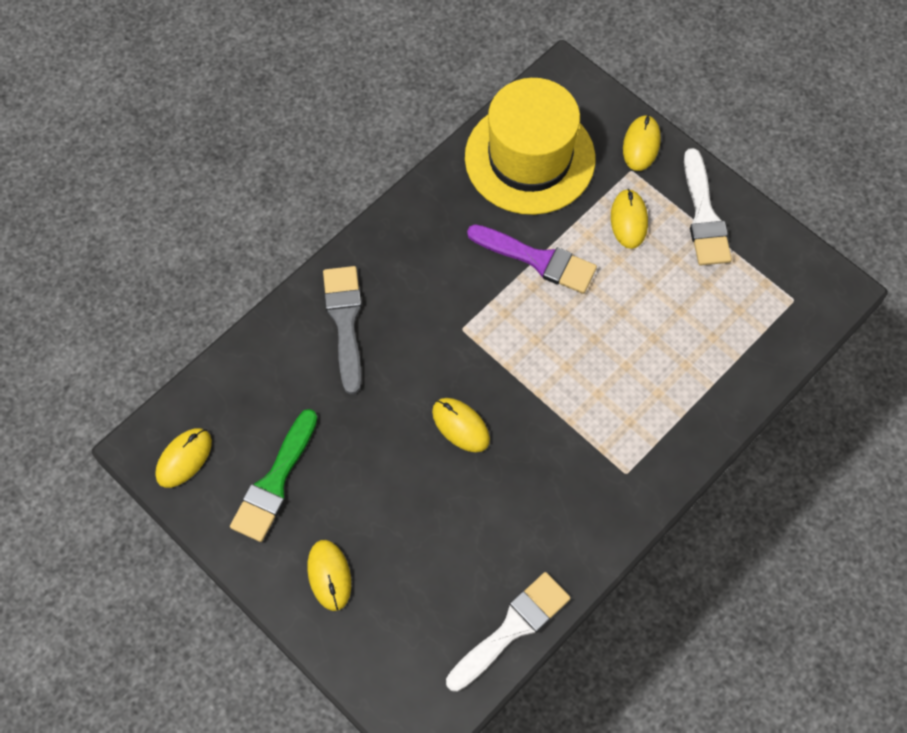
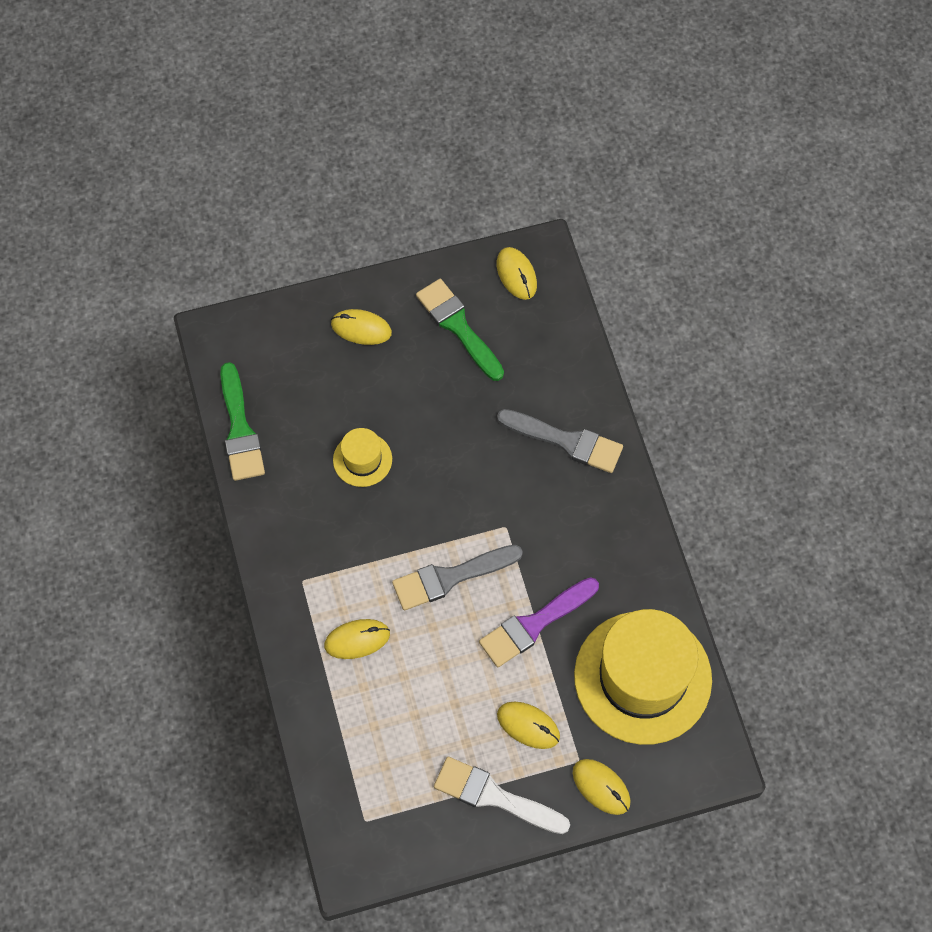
camera: 120 degrees right, 0 degrees up
(460, 426) = (420, 479): yellow mouse -> yellow mouse (357, 639)
(472, 490) = (362, 459): none -> yellow hat
(511, 629) = (240, 429): white brush -> green brush
(539, 348) = (451, 577): none -> grey brush

